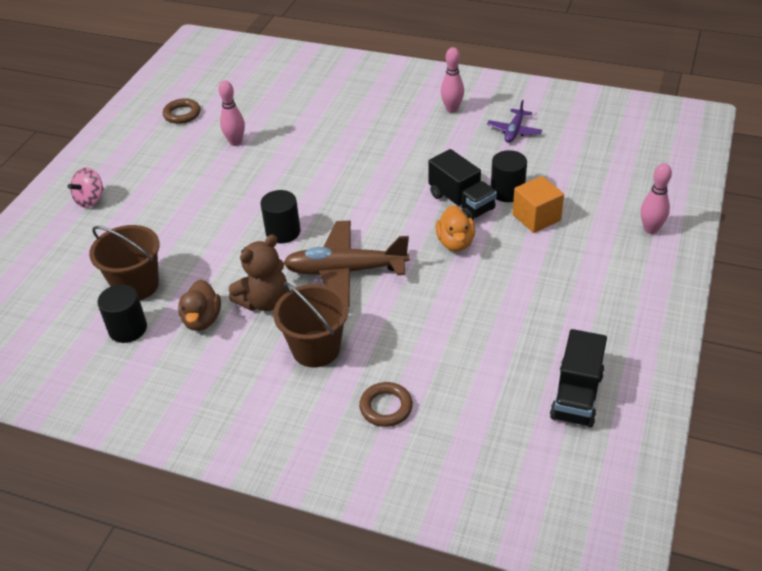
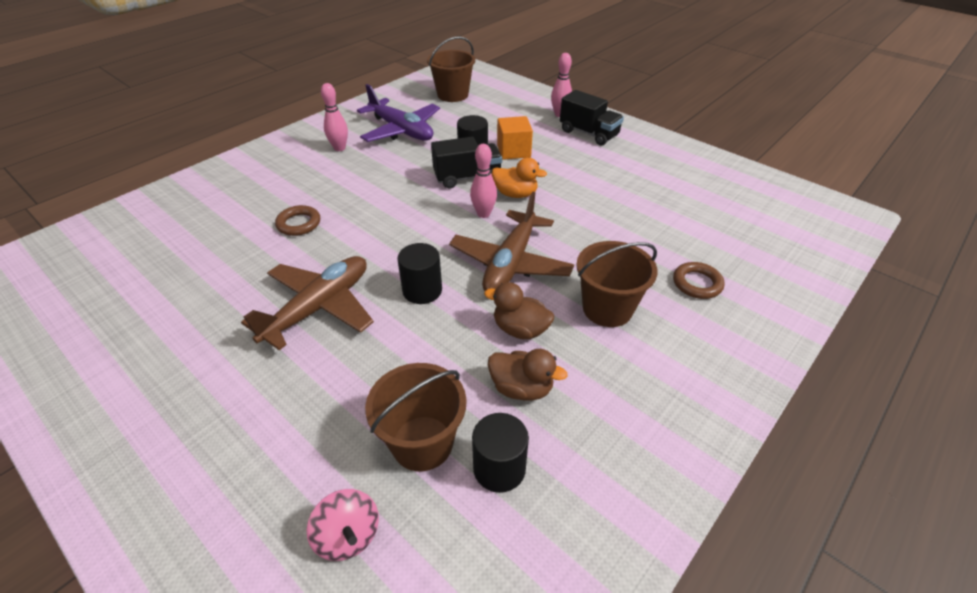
camera: 70 degrees left, 0 degrees up
(90, 200) = (197, 466): pink spinning top -> pink spinning top (348, 535)
(182, 114) = (118, 326): brown ring -> brown ring (299, 224)
(235, 142) = (232, 291): pink bowling pin -> pink bowling pin (483, 214)
(238, 188) = (319, 308): none -> brown plane
(264, 301) = (520, 329): brown teddy bear -> brown duck
(514, 131) = (401, 130): purple plane -> purple plane, size x1.91
(576, 396) = (711, 189): black truck -> black truck (589, 133)
(620, 136) = (452, 95): none -> brown bucket

